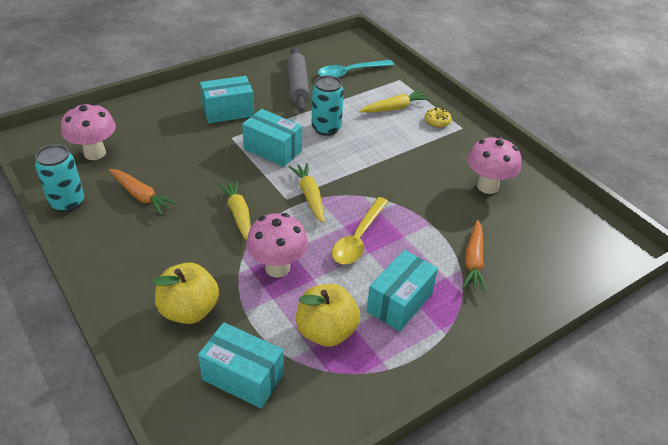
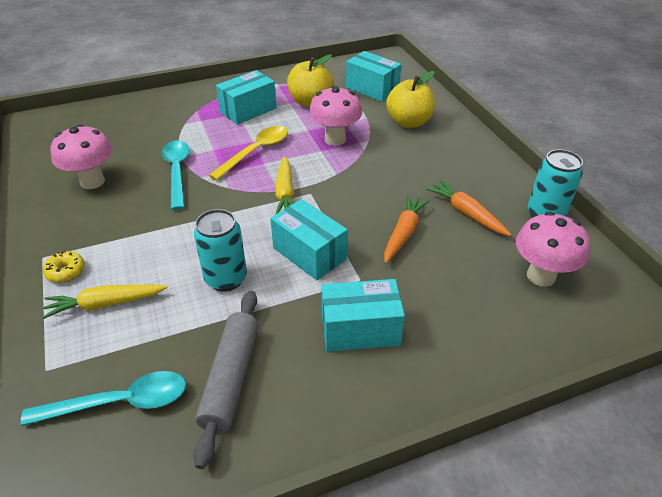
camera: 165 degrees left, 0 degrees up
(239, 215) = (362, 183): yellow carrot -> none
(421, 205) = (177, 172): none -> turquoise spoon
(473, 261) = (169, 126): orange carrot -> orange carrot (403, 233)

